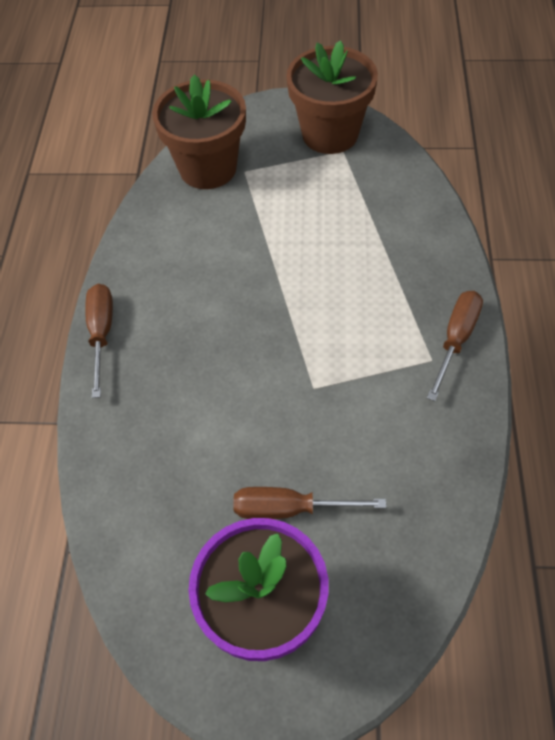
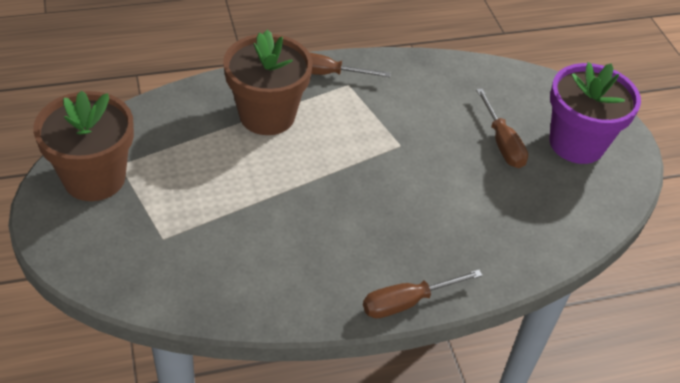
camera: 115 degrees left, 10 degrees down
(208, 168) = (163, 272): brown flower pot -> brown flower pot (267, 115)

